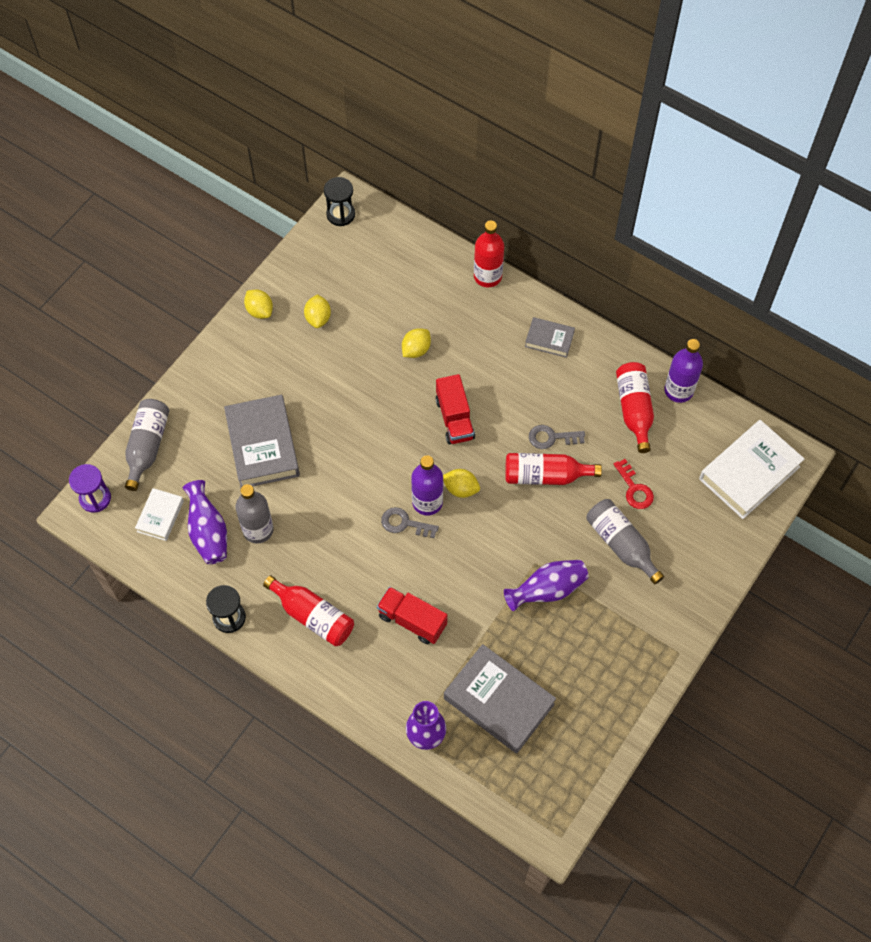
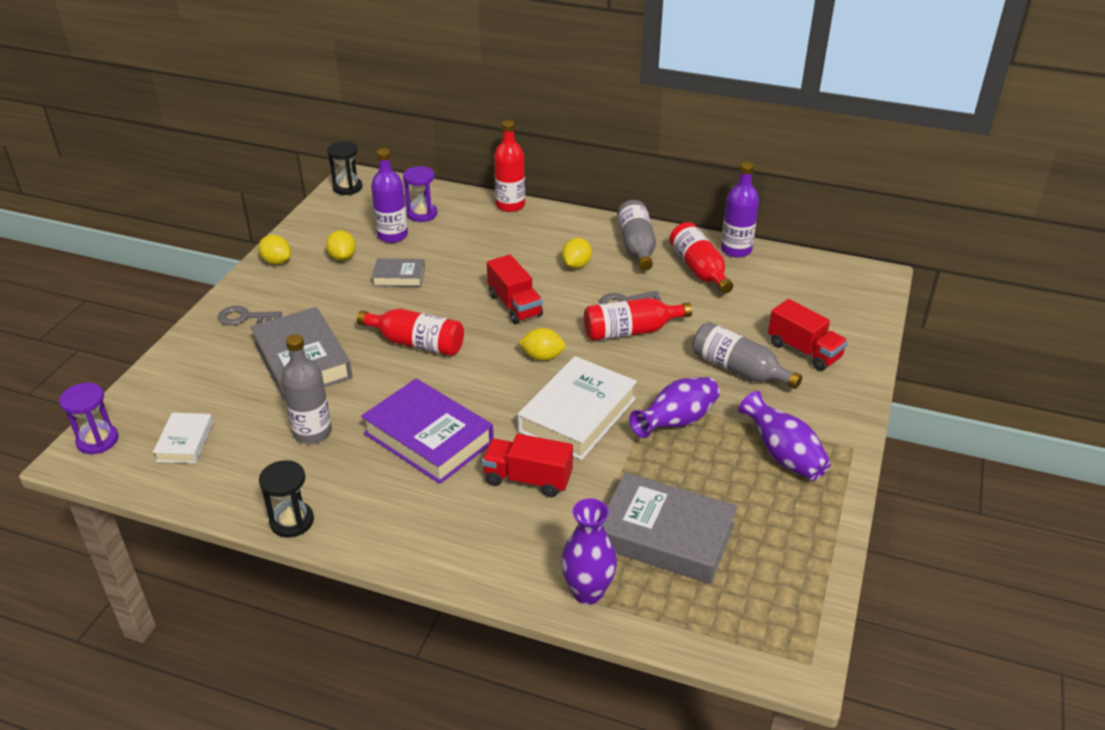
camera: 15 degrees left, 25 degrees down
(147, 447) = (161, 384): grey bottle -> grey bottle (636, 247)
(208, 532) = (250, 445): purple vase -> purple vase (783, 455)
(313, 616) = (401, 499): red bottle -> red bottle (416, 343)
(346, 558) = (428, 438): none -> purple book
(402, 271) = (422, 214): none -> purple hourglass
(404, 523) = (488, 396): grey key -> grey key (244, 317)
(416, 350) = (455, 263): yellow lemon -> yellow lemon (576, 265)
(427, 502) = (508, 374): purple bottle -> purple bottle (392, 235)
(549, 339) = (590, 236): grey book -> grey book (399, 277)
(634, 489) = (730, 325): red key -> none
(686, 536) = (804, 351): none -> red truck
(749, 473) = (839, 294): white book -> white book (577, 415)

